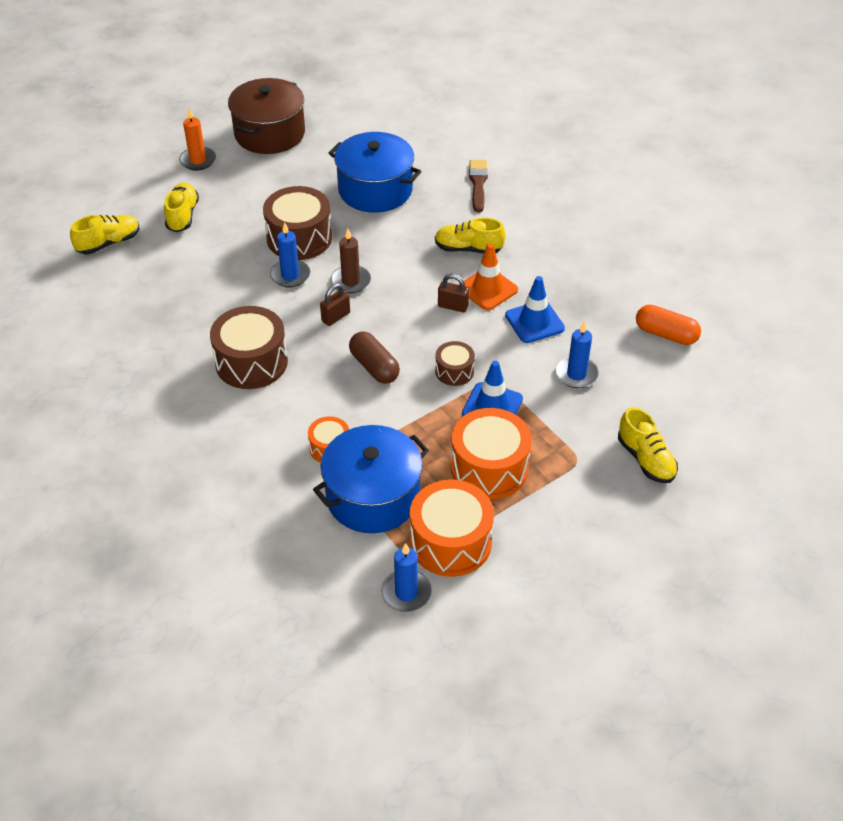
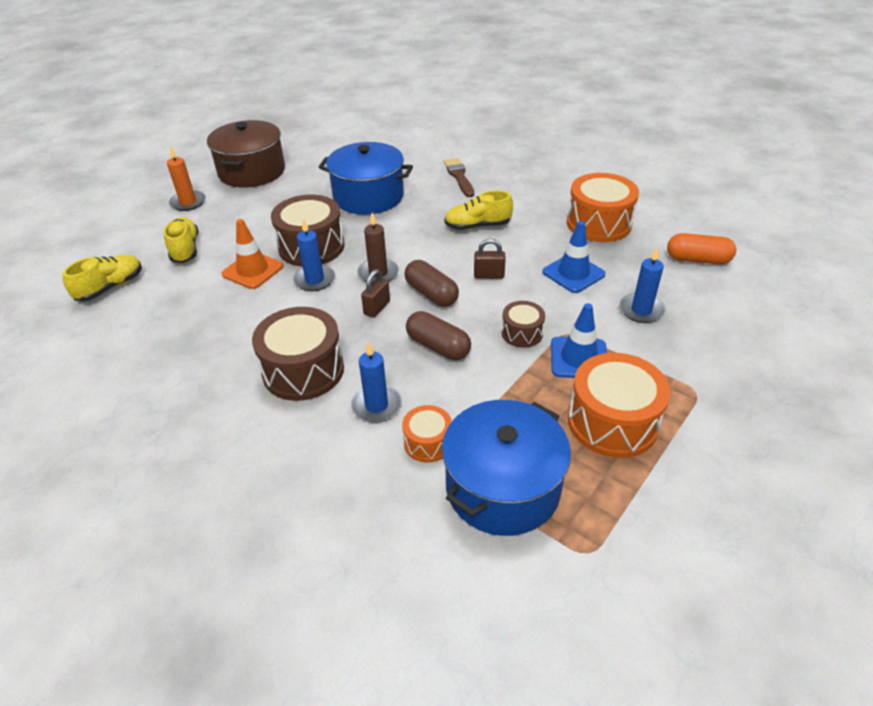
camera: 15 degrees left, 5 degrees down
(390, 313) = (431, 294): none -> brown capsule
(406, 593) = (603, 602): blue candle -> blue candle (376, 405)
(450, 542) = (619, 519): orange drum -> orange drum (598, 224)
(487, 289) = (513, 255): orange traffic cone -> orange traffic cone (252, 270)
(645, 459) = (761, 375): yellow shoe -> none

